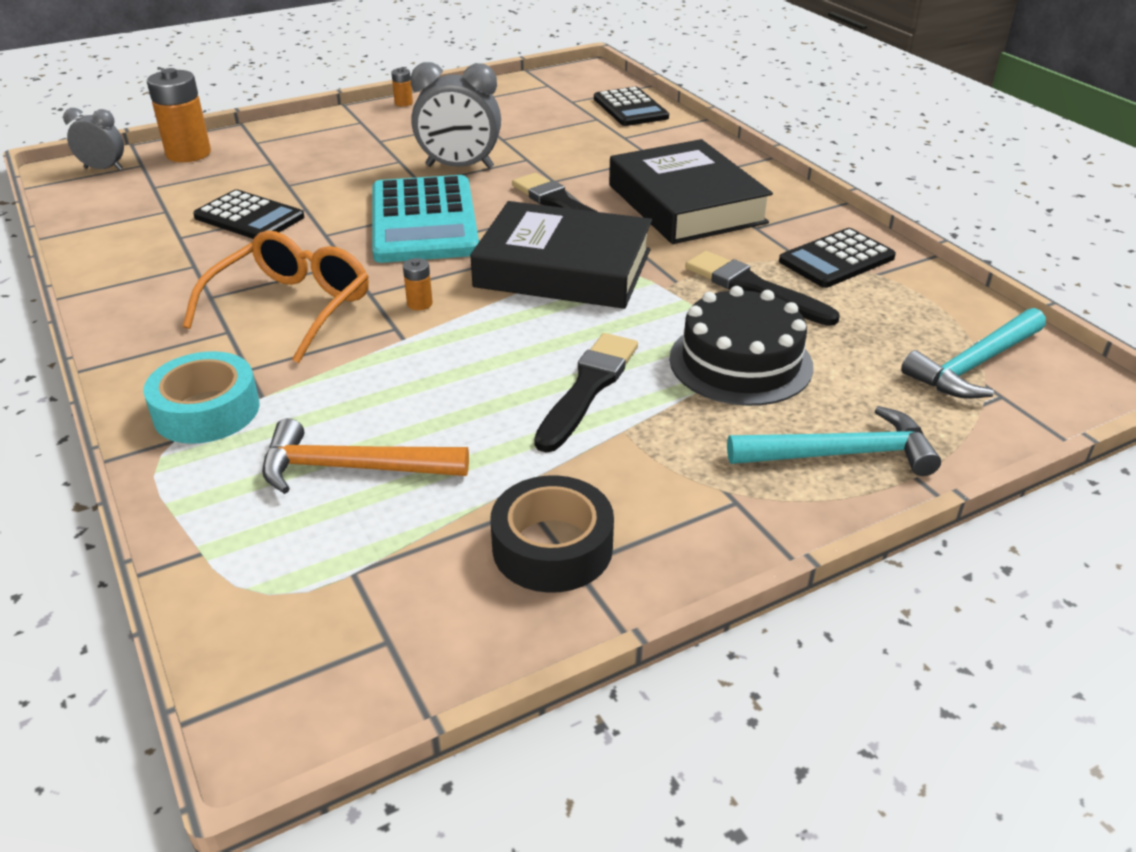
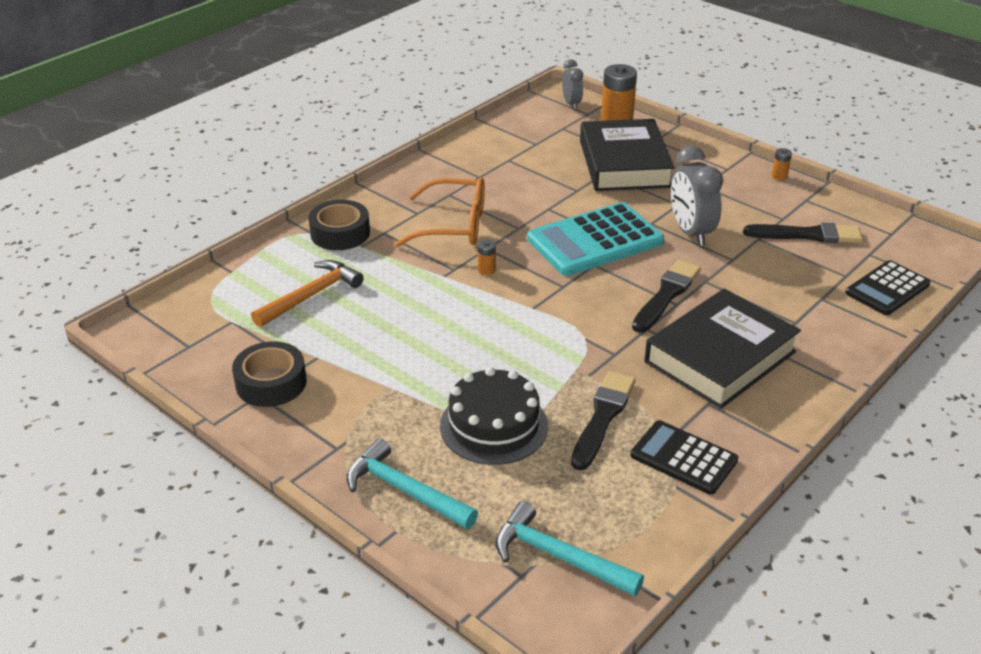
camera: 70 degrees right, 0 degrees up
(206, 410) = (340, 233): turquoise tape -> black tape
(249, 217) = (549, 174): black calculator -> none
(352, 468) = (311, 295): orange hammer -> orange hammer turned 60 degrees clockwise
(563, 268) = (571, 317): black book -> black book (624, 164)
(588, 388) = (427, 362): black brush -> black brush (807, 235)
(841, 454) = (405, 490): turquoise hammer -> turquoise hammer turned 150 degrees clockwise

